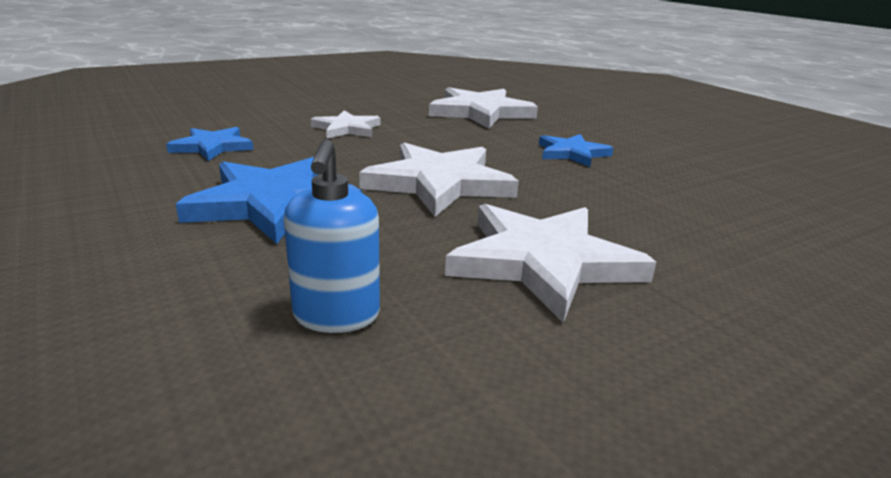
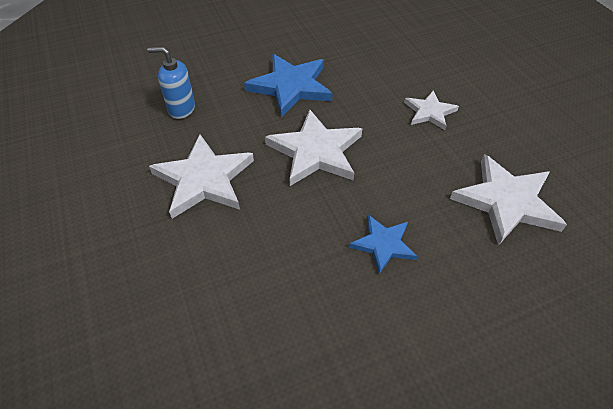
camera: 100 degrees right, 25 degrees up
(212, 147) = (379, 58): blue star -> none

